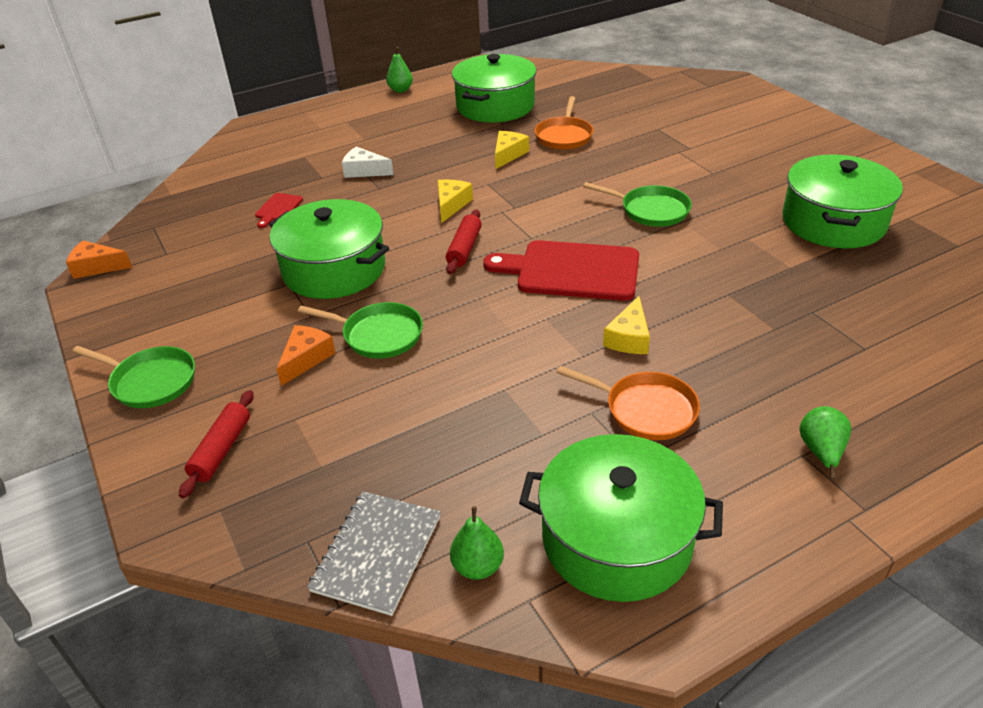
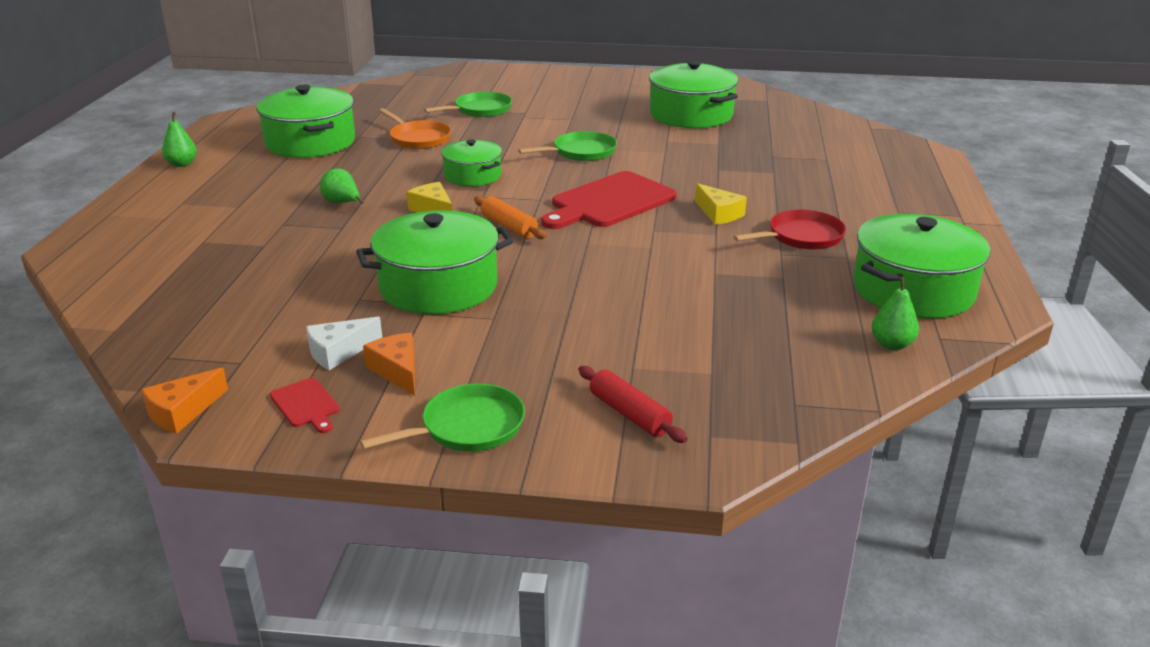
camera: 55 degrees left, 10 degrees down
(278, 209) = (277, 282): red cutting board -> red cutting board (306, 405)
(306, 359) = (555, 338): orange cheese -> orange cheese (397, 371)
(364, 171) = (297, 224): white cheese -> white cheese (339, 352)
(377, 553) = (839, 378): grey notebook -> none
(378, 335) = (572, 297): green pan -> green pan (480, 110)
(464, 249) = (509, 226): red rolling pin -> orange rolling pin
(508, 155) = (401, 165): yellow cheese -> none
(532, 189) = (473, 176): none -> green pot
(645, 410) = (801, 237): orange pan -> red pan
(821, 452) = (901, 206): green pear -> green pear (342, 203)

